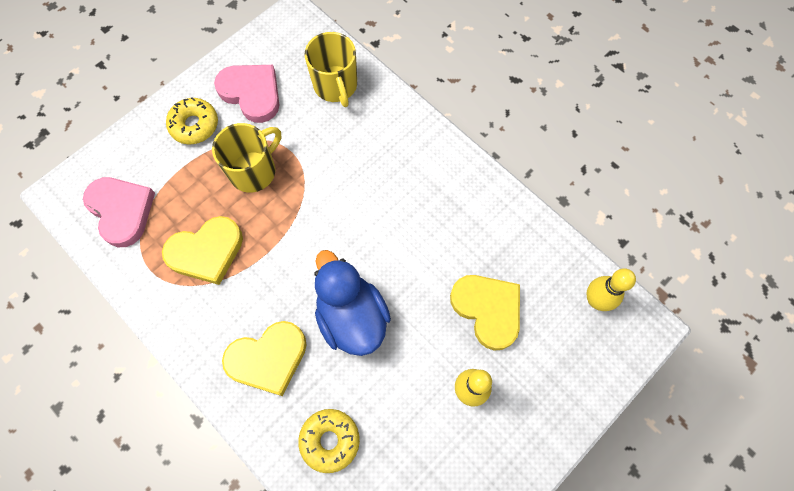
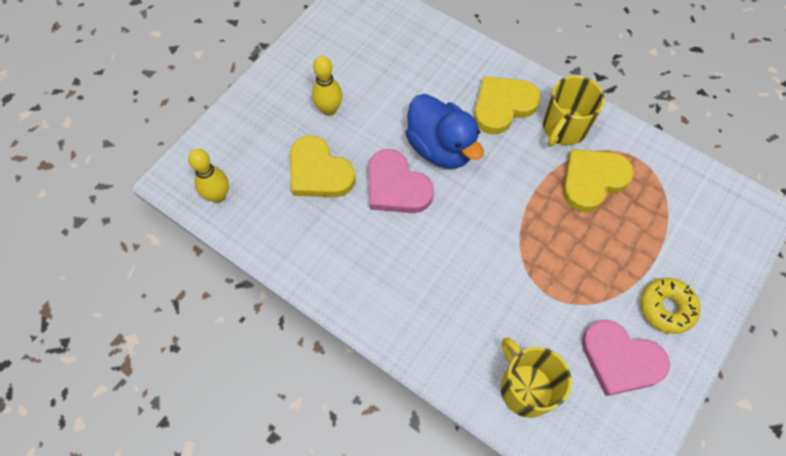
camera: 170 degrees right, 5 degrees down
(121, 211) = (691, 204): pink heart -> pink heart (396, 186)
(254, 171) = (580, 266): yellow mug -> yellow mug (564, 128)
(330, 440) = (435, 61): yellow donut -> none

